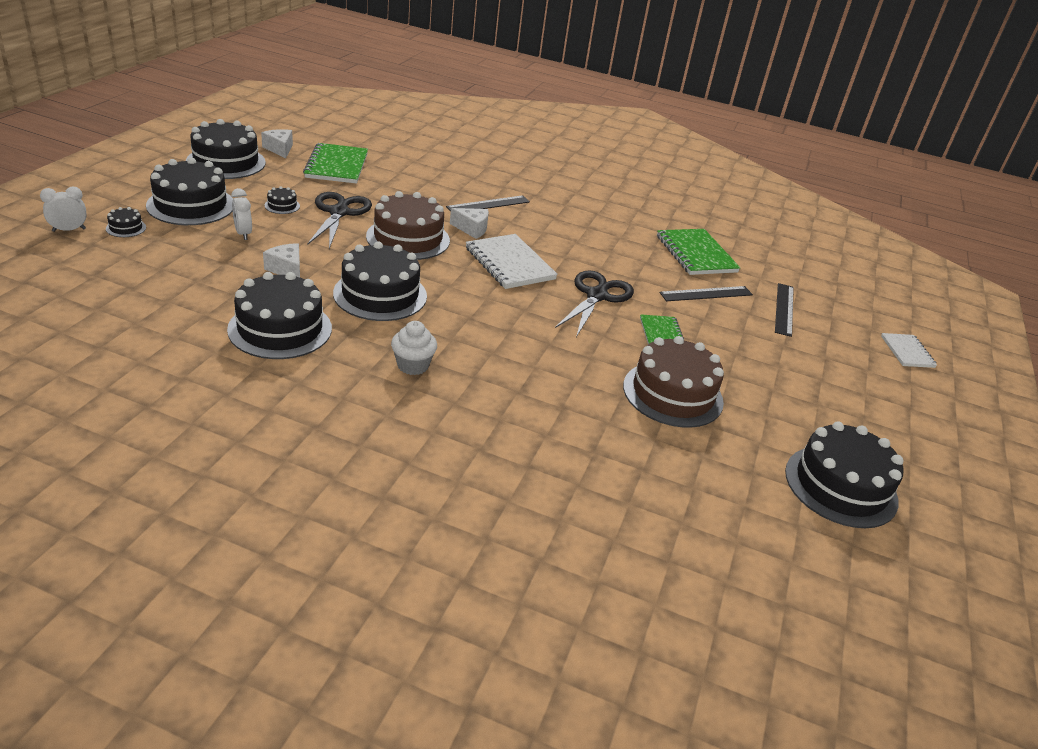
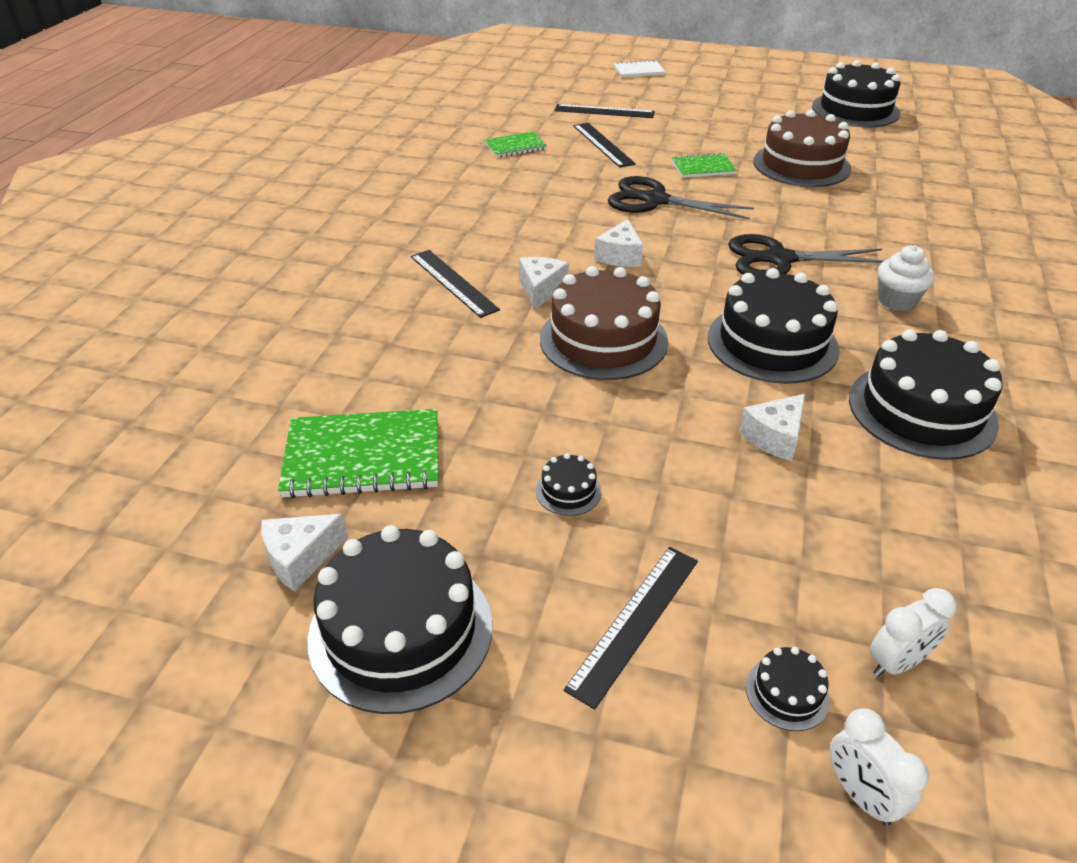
camera: 90 degrees left, 5 degrees up
(191, 205) = (634, 622): black cake -> black ruler
(243, 234) = (699, 513): white clock -> white clock (897, 662)
(339, 212) = (558, 419): black scissors -> black scissors (779, 259)
(510, 263) = (620, 256): white notebook -> white cheese
(696, 254) = (515, 146): green notebook -> green notebook, size x0.58

